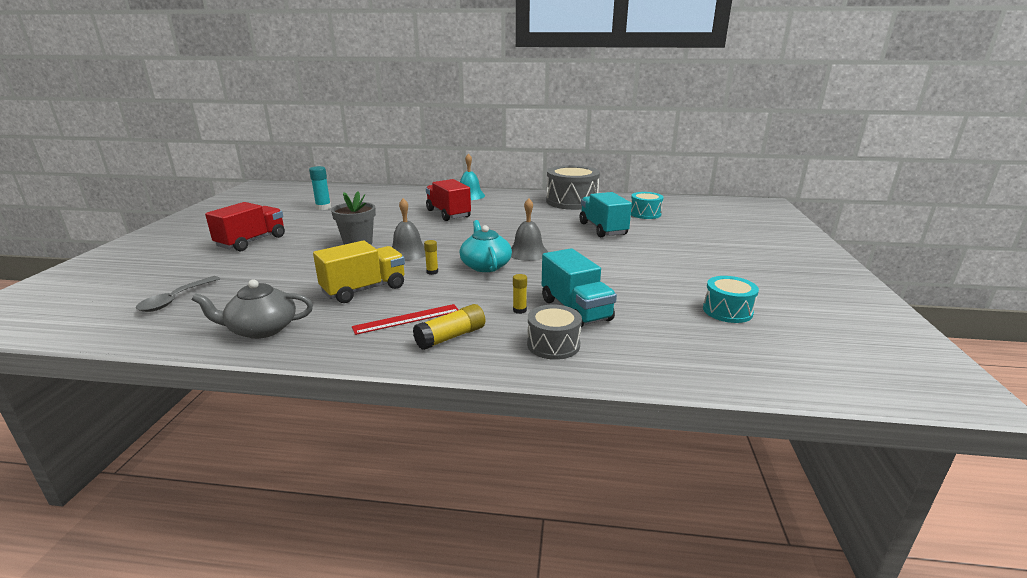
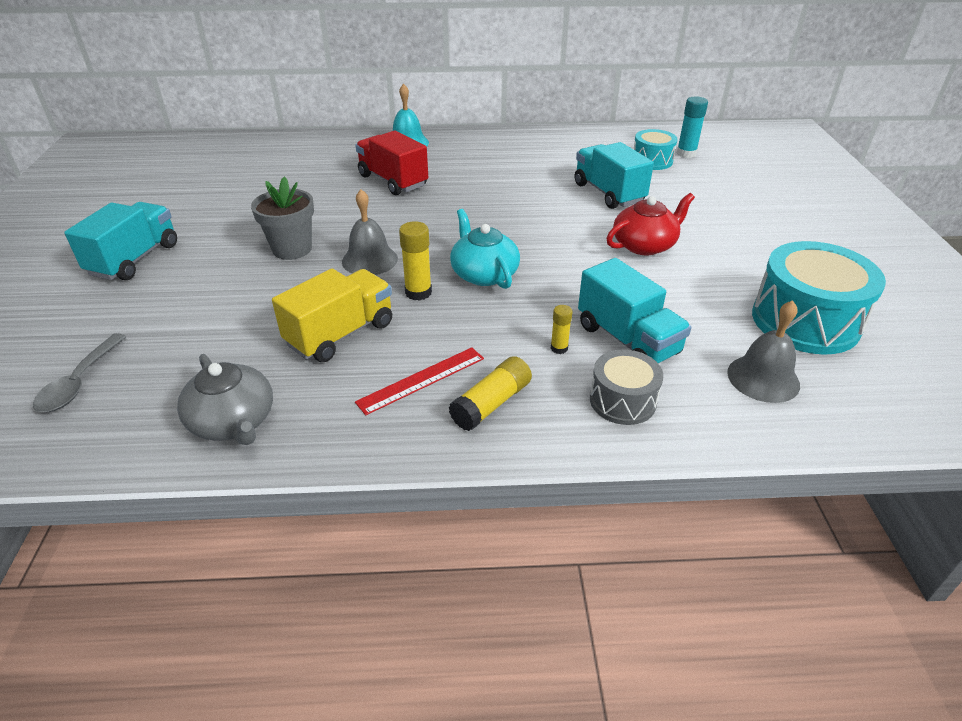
camera: 10 degrees left, 15 degrees up
(252, 241) = (134, 259): red truck -> turquoise truck
(261, 329) = (233, 421): grey teapot -> grey teapot turned 105 degrees counterclockwise
(323, 208) = (208, 183): turquoise glue stick -> turquoise glue stick (686, 153)
(432, 272) = (418, 292): yellow glue stick -> yellow glue stick, size x1.69
(528, 252) = (529, 245): grey bell -> grey bell (763, 378)
(571, 201) = (549, 145): grey drum -> none
(616, 258) = (644, 245): none -> red teapot
(727, 311) = (805, 321): turquoise drum -> turquoise drum, size x1.78

